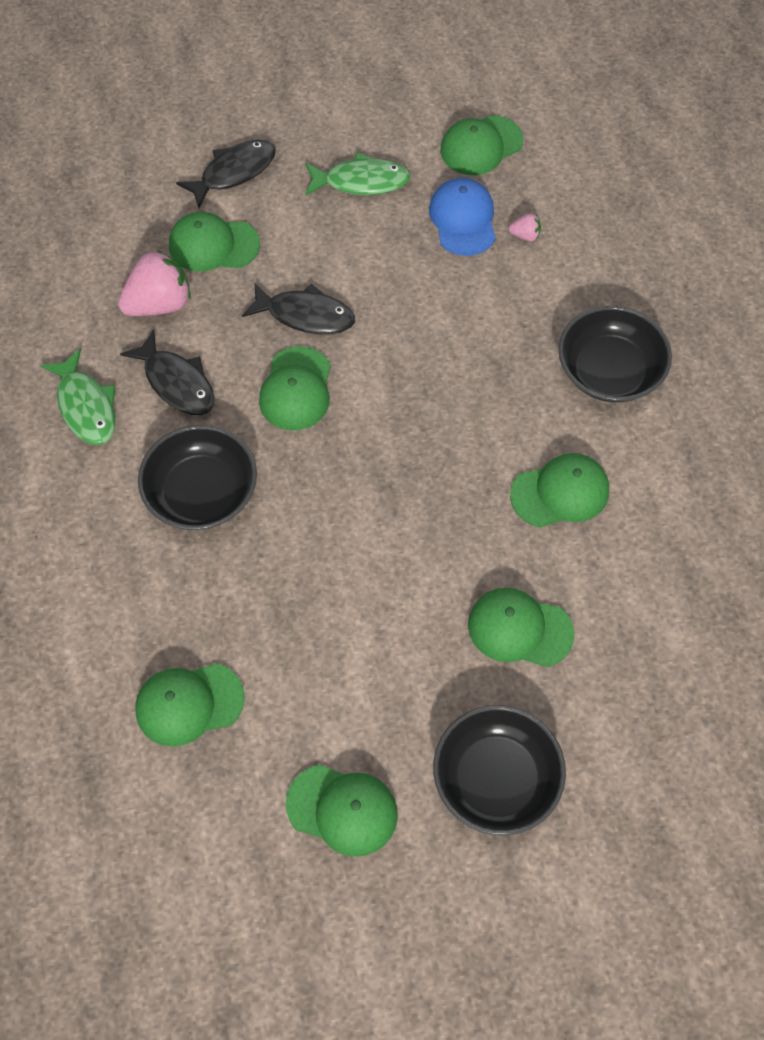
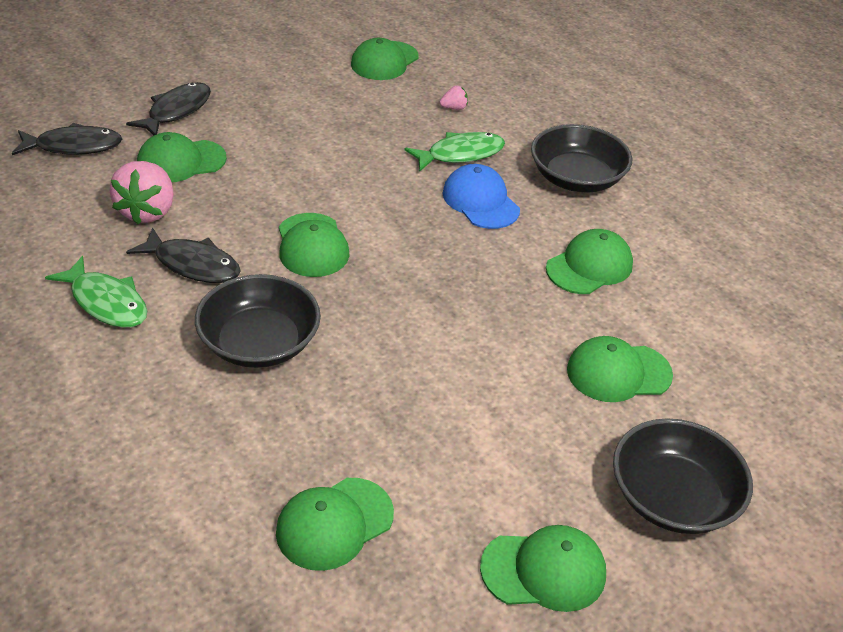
camera: 25 degrees left, 20 degrees down
(159, 304) = (148, 211): pink strawberry -> pink strawberry turned 150 degrees clockwise
(305, 315) = (293, 193): black fish -> black fish (74, 146)
(361, 181) = (295, 98): green fish -> green fish (460, 154)
(463, 219) = (396, 107): blue cap -> blue cap (480, 201)

